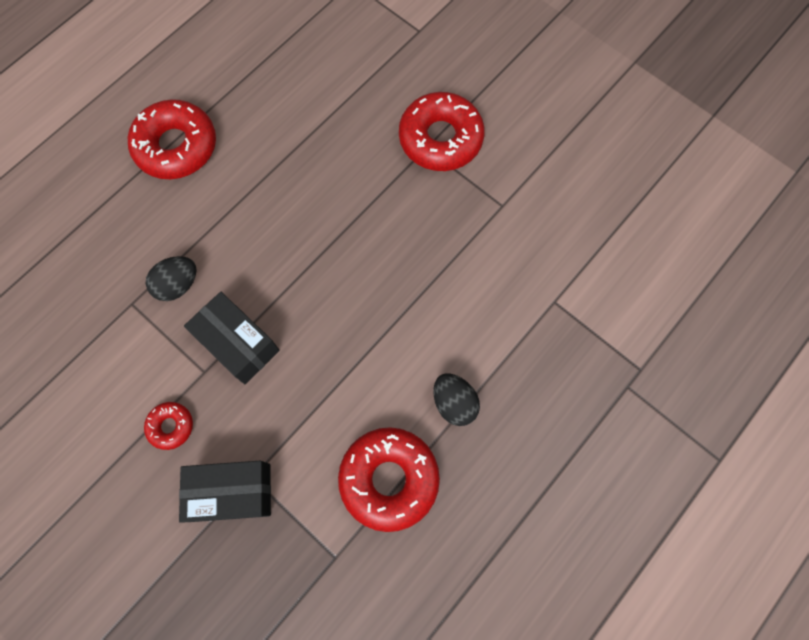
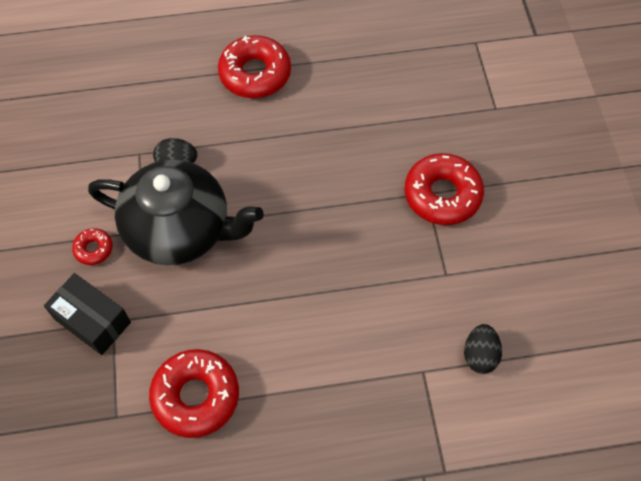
camera: 40 degrees right, 10 degrees down
(238, 343) = (180, 229): black box -> black teapot
(454, 403) = (285, 382): black egg -> black egg (479, 355)

